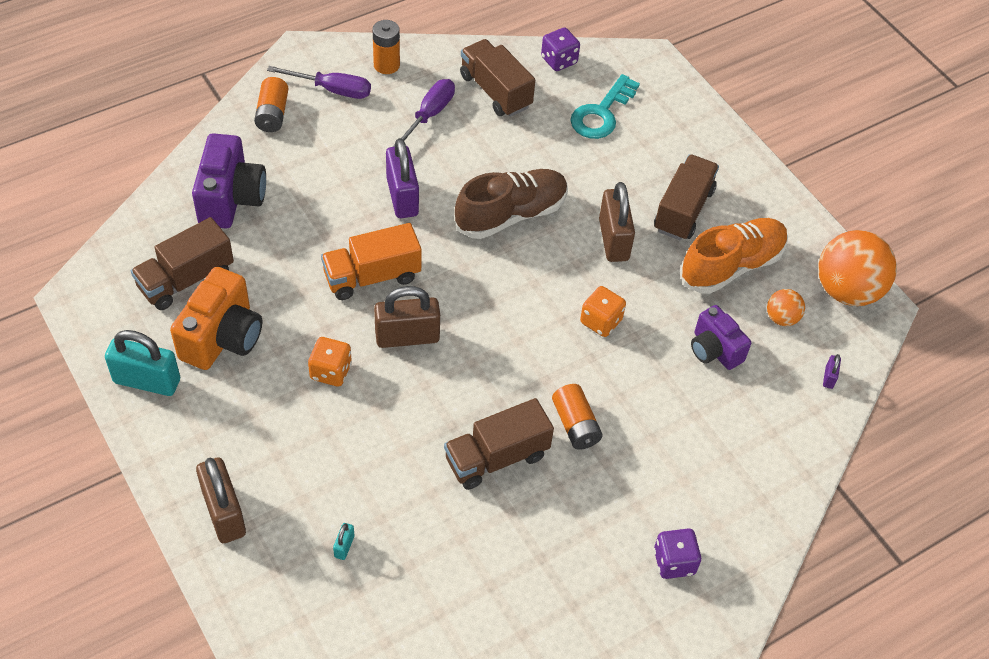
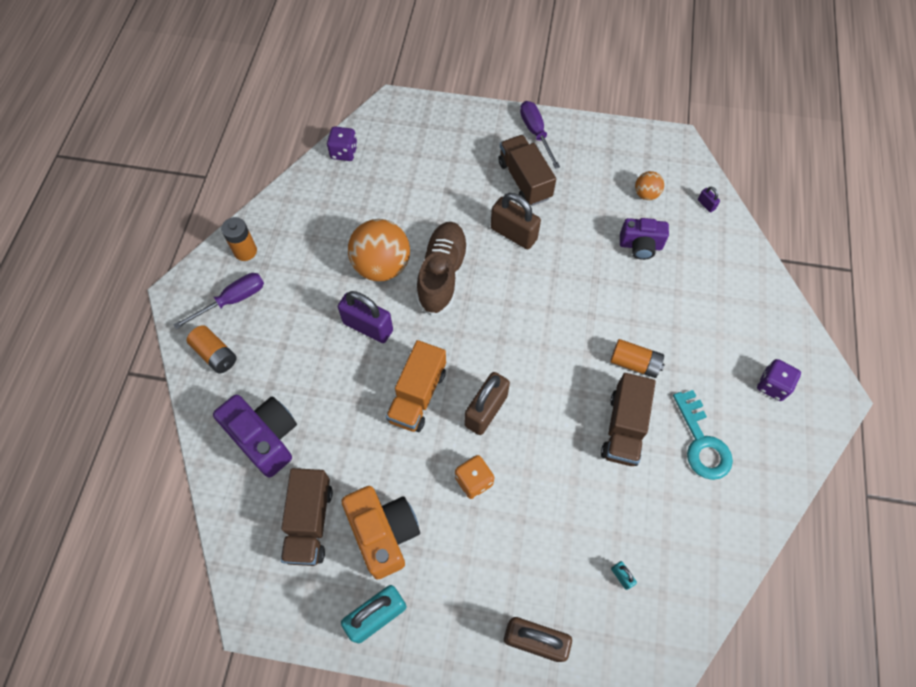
camera: 45 degrees left, 10 degrees up
(429, 115) = (314, 259): purple screwdriver -> purple screwdriver (536, 133)
(495, 91) = (333, 206): brown truck -> none
(601, 113) = (409, 163): turquoise key -> turquoise key (701, 442)
(601, 321) = (569, 289): orange dice -> none
(731, 266) = (587, 189): orange shoe -> none
(847, 290) = (653, 147): orange ball -> orange ball (382, 266)

